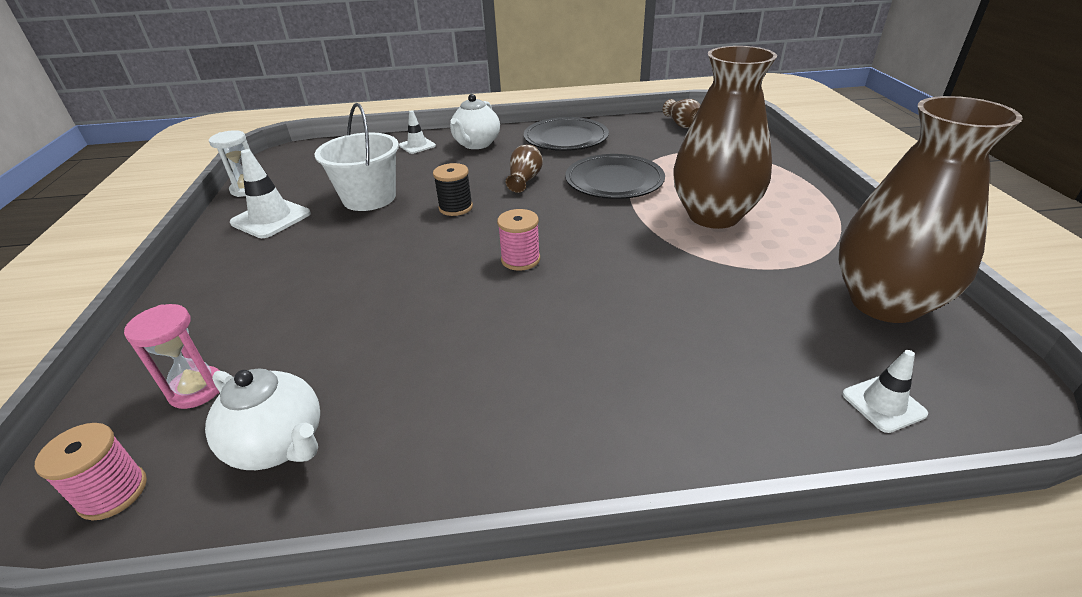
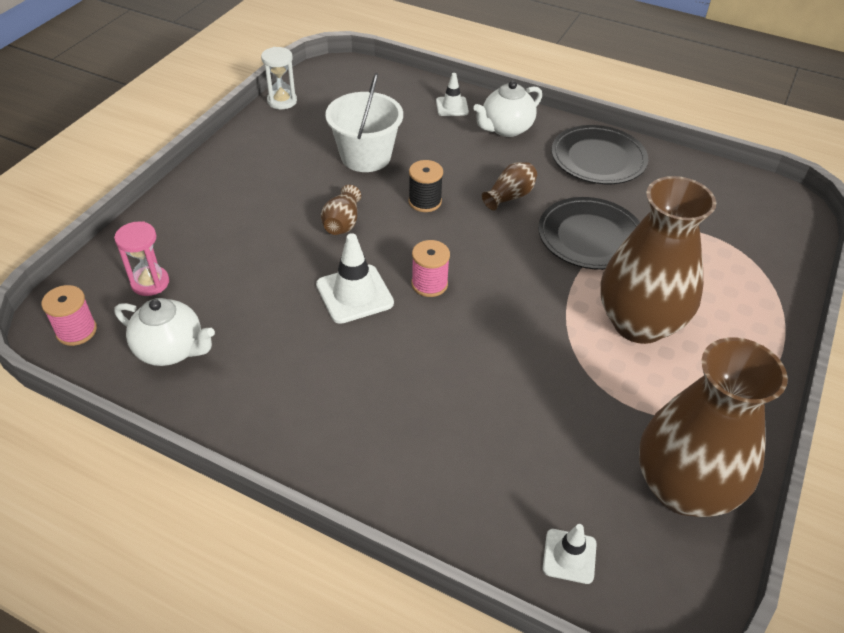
camera: 30 degrees right, 10 degrees up
(271, 218) = (279, 145): white traffic cone -> white traffic cone (354, 294)
(279, 444) = (171, 350): white teapot -> white teapot turned 45 degrees counterclockwise
(682, 124) = (740, 193): brown vase -> brown vase (342, 223)

